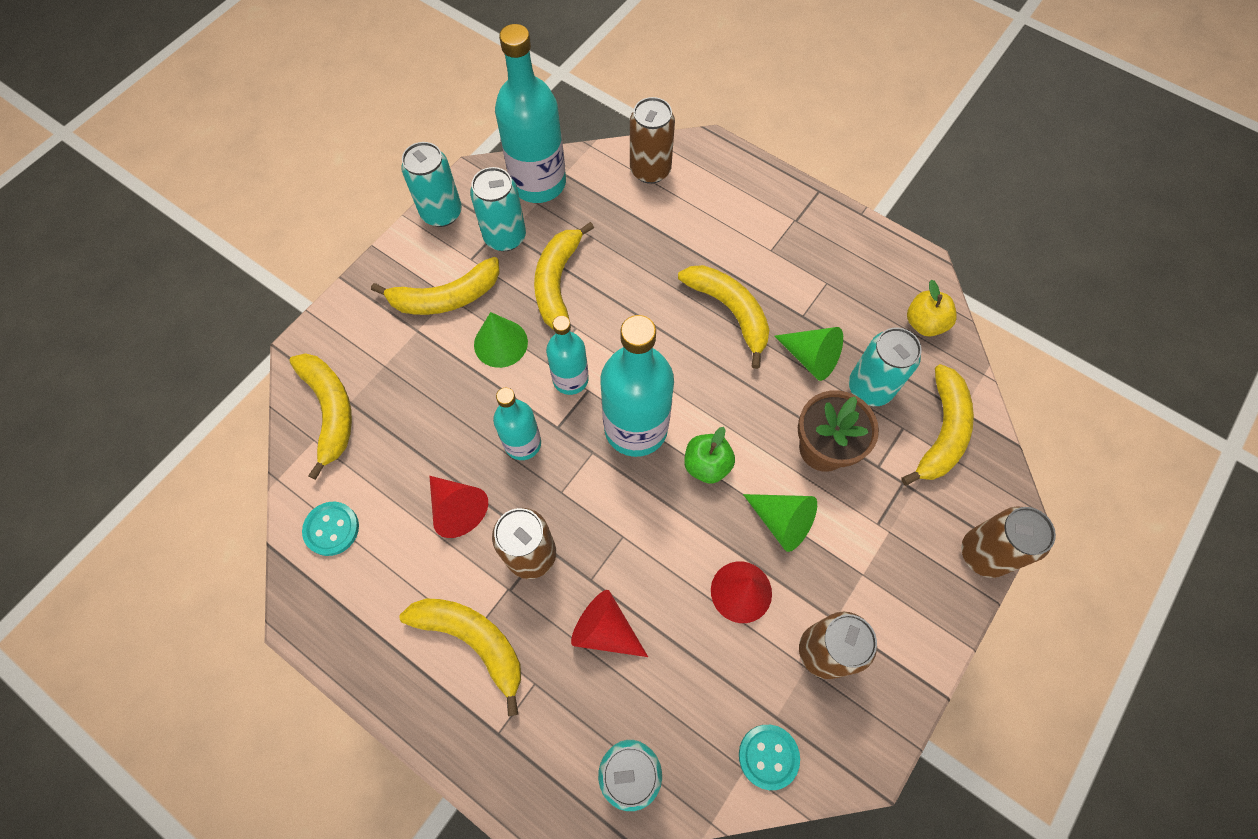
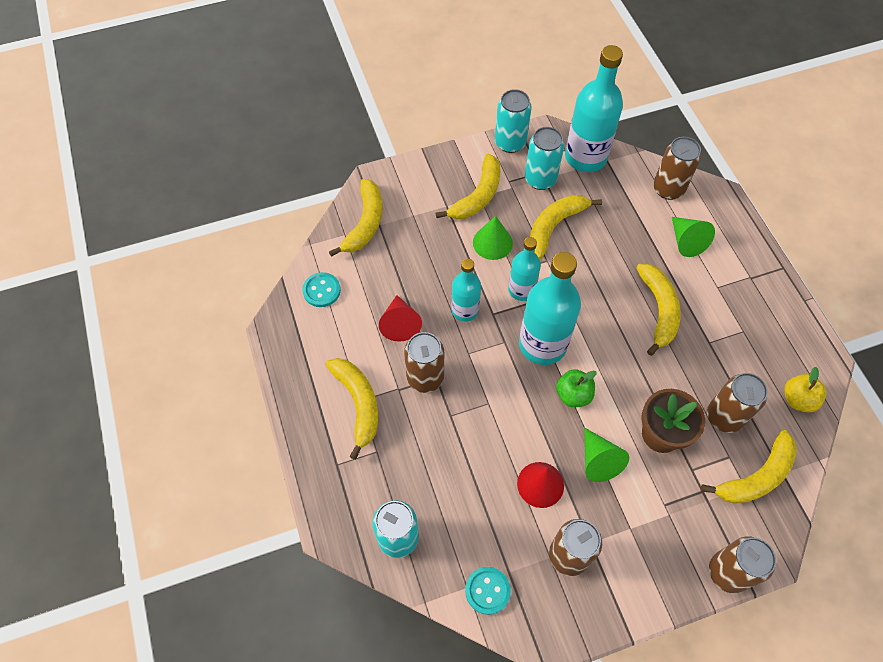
camera: 35 degrees right, 5 degrees down
(446, 297) = (477, 196): yellow banana -> yellow banana turned 75 degrees counterclockwise
(605, 629) = (439, 449): red cone -> none
(810, 358) = (695, 372): green cone -> green cone (686, 241)
(870, 388) = (724, 417): turquoise can -> brown can

